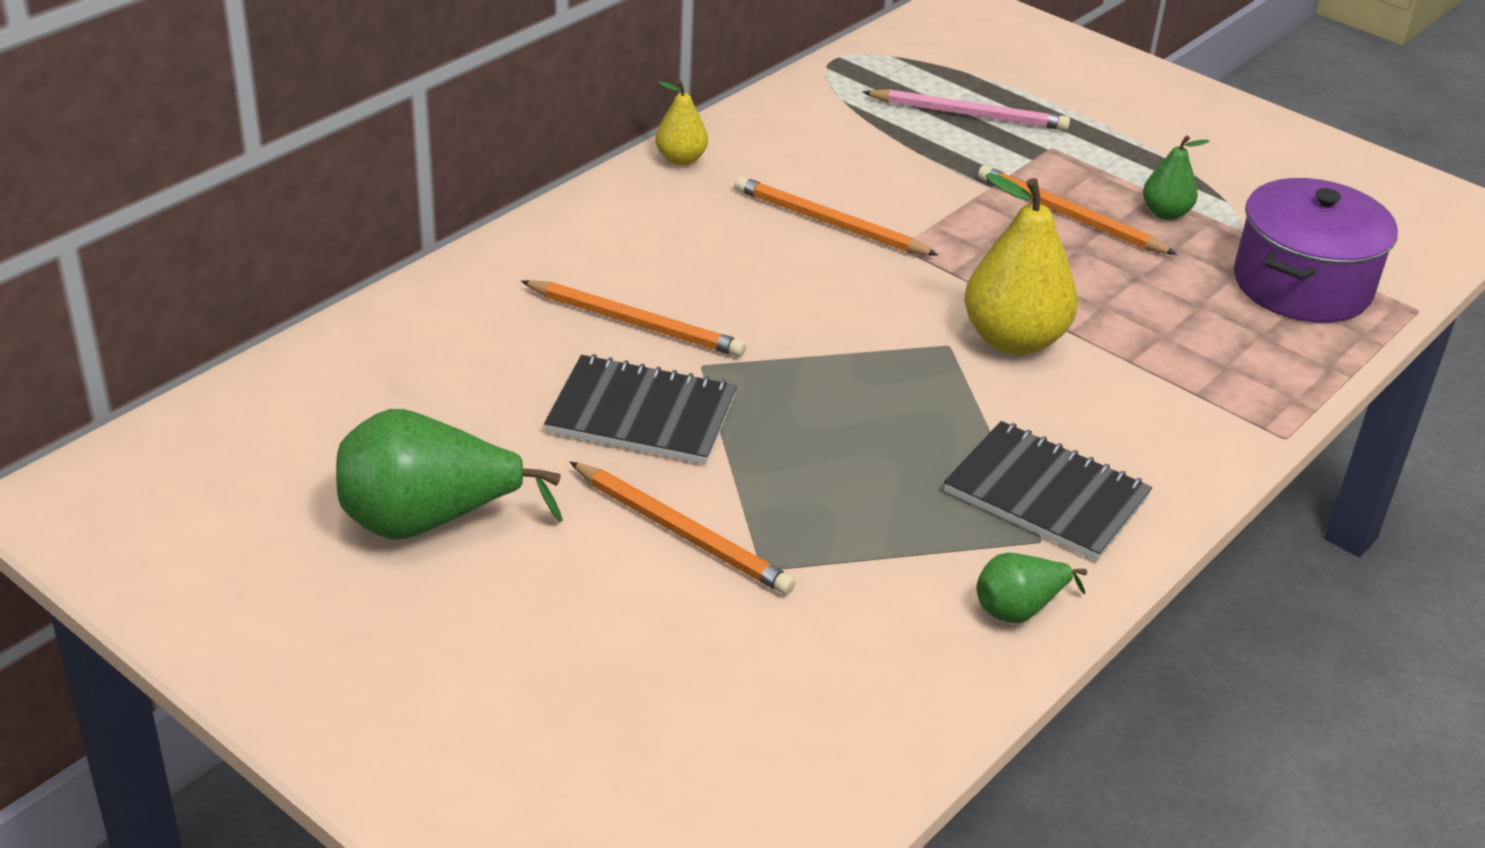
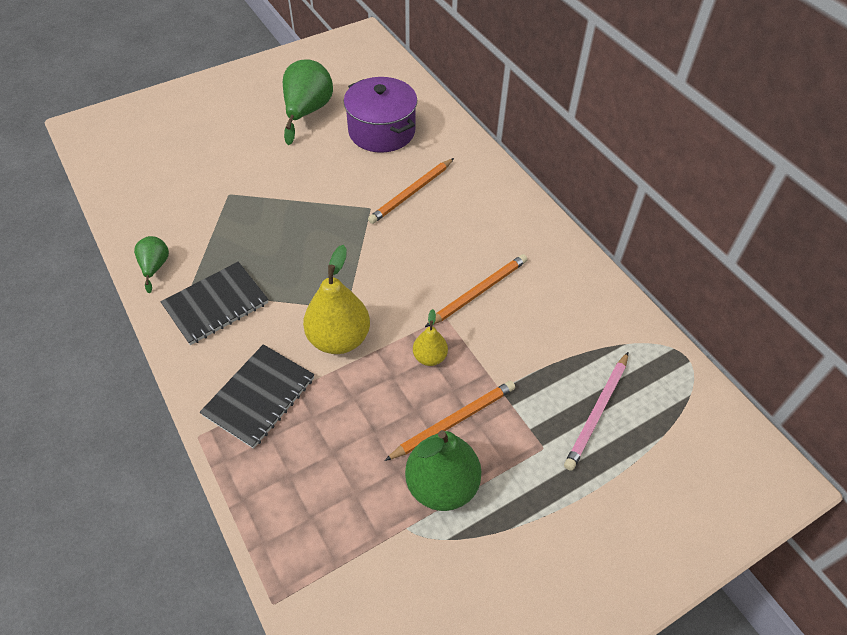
camera: 110 degrees right, 15 degrees up
(642, 414) = (343, 181): black notebook -> black notebook (259, 397)
(681, 159) = (561, 244): yellow pear -> yellow pear (430, 357)
(682, 532) = (262, 176): orange pencil -> none
(1165, 213) = (442, 485): green pear -> green pear, size x1.88
(1302, 285) = (330, 534): purple pot -> purple pot (381, 131)

